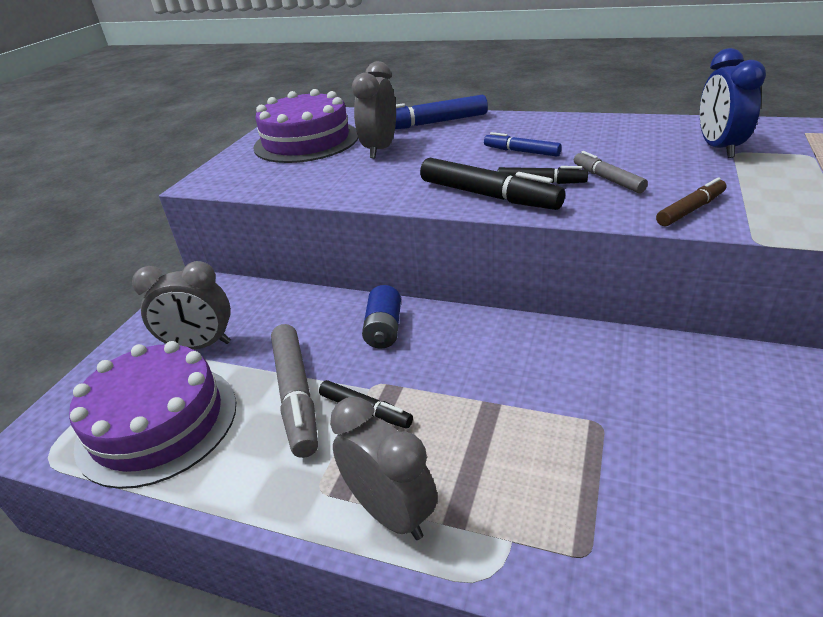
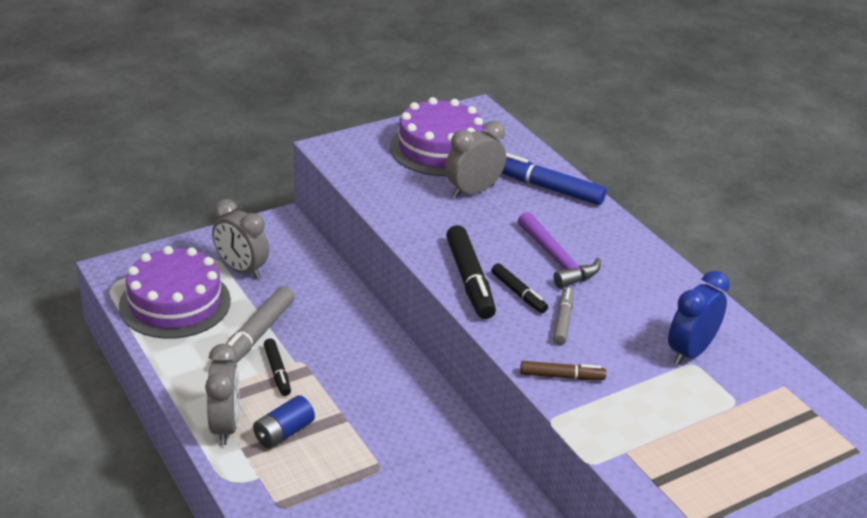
camera: 35 degrees right, 0 degrees up
(384, 329) = (350, 333): blue battery -> blue battery (283, 432)
(521, 151) = (557, 259): blue marker -> purple hammer

